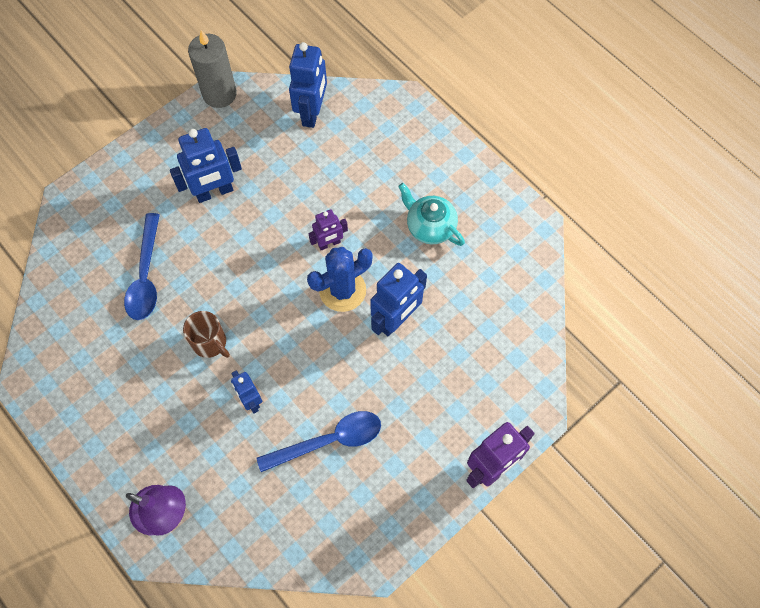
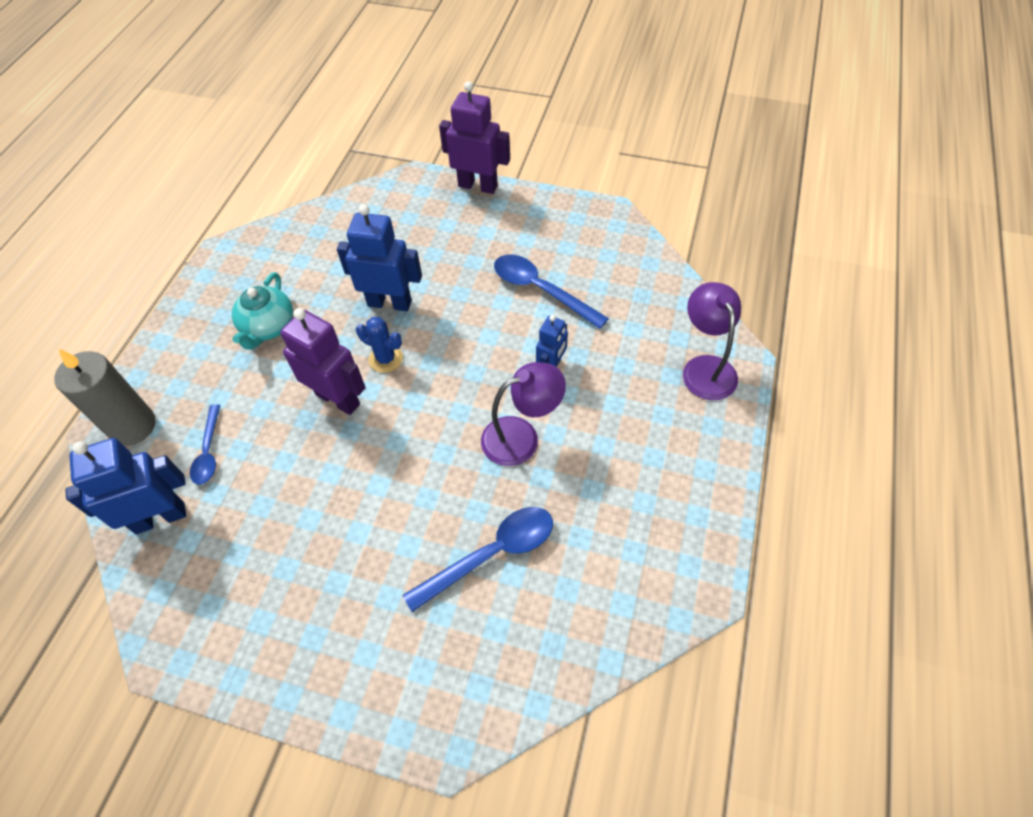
camera: 120 degrees left, 10 degrees down
(210, 342) = (521, 437): brown mug -> purple lamp
(214, 192) = (335, 555): blue robot -> none
(219, 94) = (172, 653): grey candle -> grey candle (132, 426)
(329, 243) = (338, 399): purple robot -> purple robot, size x1.70
(342, 153) = (208, 451): none -> blue spoon
(342, 290) = (386, 359): blue cactus -> blue cactus, size x0.63

